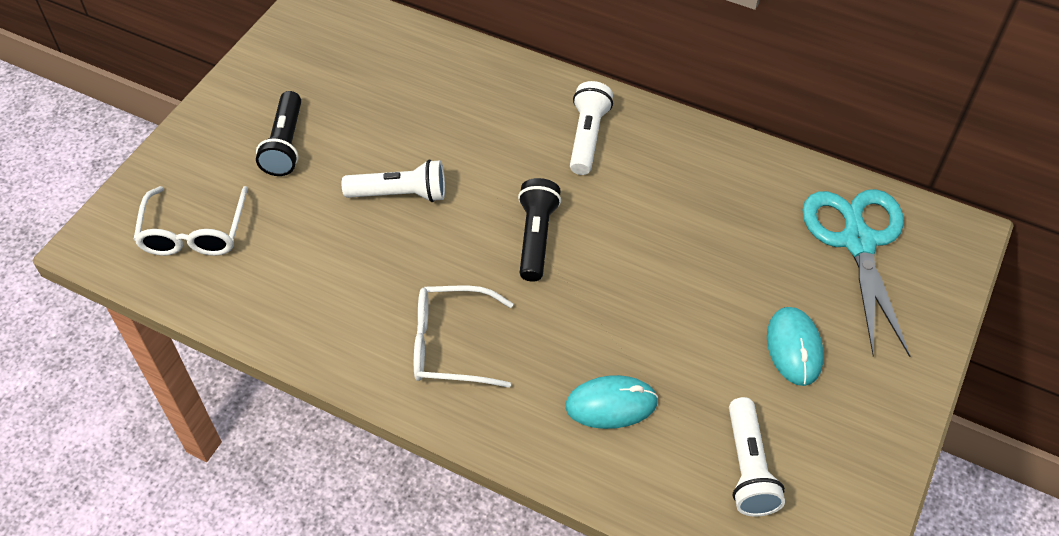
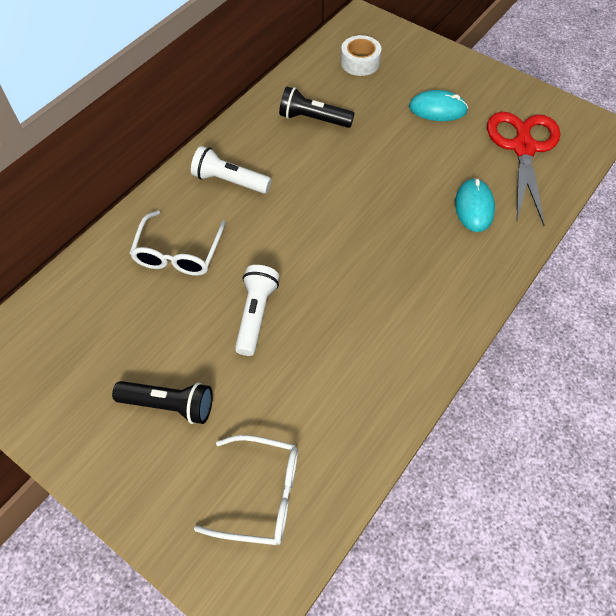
camera: 80 degrees left, 5 degrees up
(450, 345) = (415, 295): white glasses -> white glasses (178, 253)
(536, 237) = (322, 227): black flashlight -> black flashlight (313, 119)
(748, 468) = (523, 148): white flashlight -> red scissors
(858, 242) = (360, 62): turquoise scissors -> white tape

